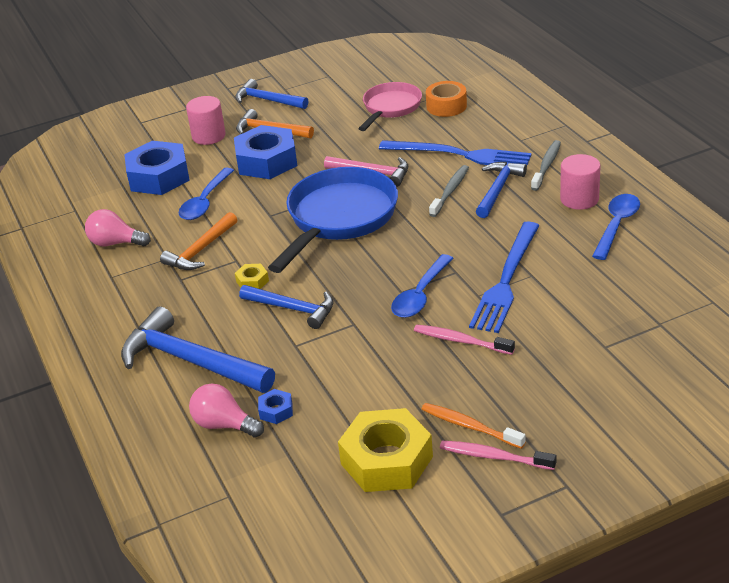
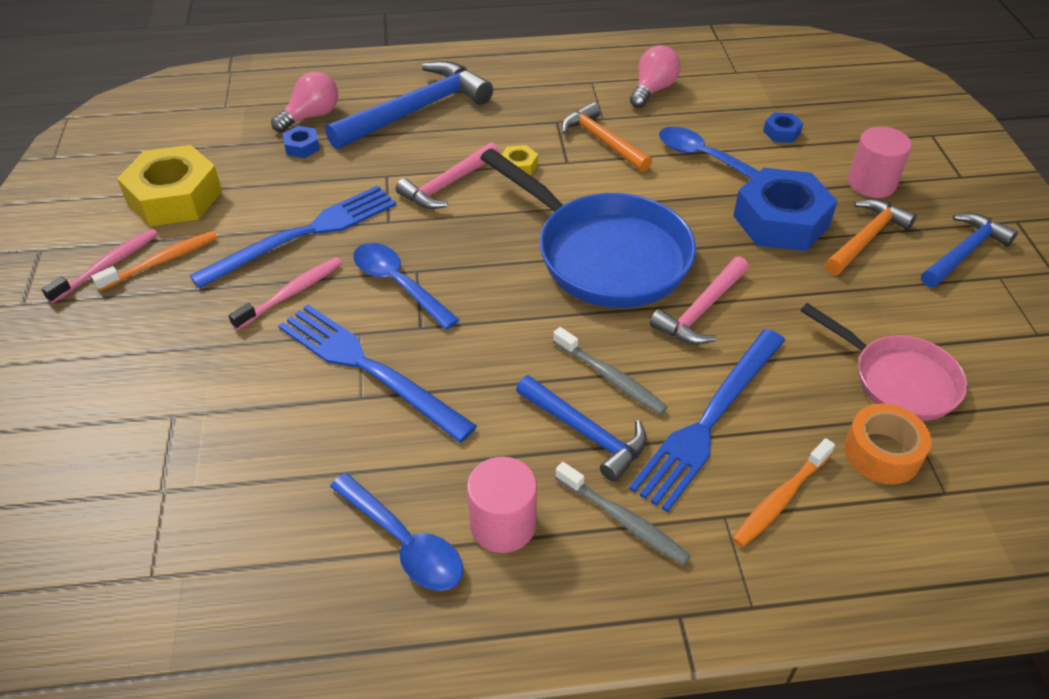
camera: 105 degrees right, 10 degrees up
(159, 177) = (781, 132): blue nut -> blue nut, size x0.43
(292, 309) = (448, 184): blue hammer -> pink hammer
(393, 361) = (304, 234): none -> blue fork
(498, 127) = (780, 499): none -> orange toothbrush

